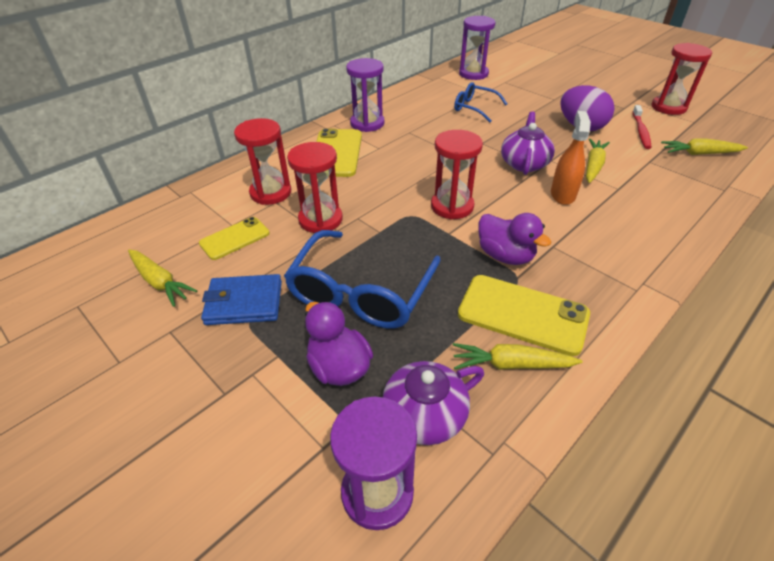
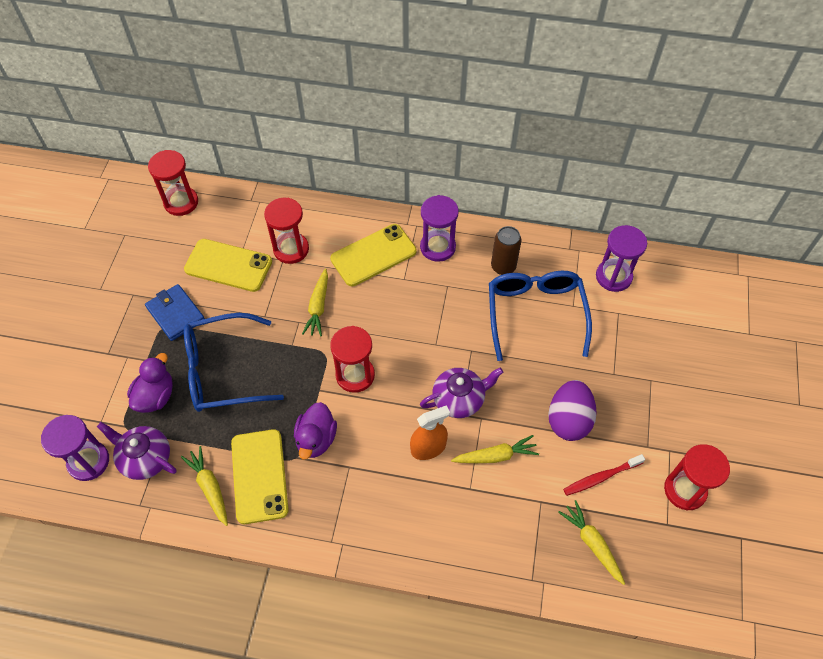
camera: 55 degrees right, 15 degrees up
(160, 282) = (166, 258): yellow carrot -> yellow carrot (318, 307)
(234, 238) = (228, 265): yellow phone -> yellow phone, size x1.60
(320, 219) = (281, 300): red hourglass -> red hourglass (181, 202)
(419, 105) = (503, 266): none -> brown can
(474, 108) = (535, 313): blue glasses -> blue glasses, size x1.78

